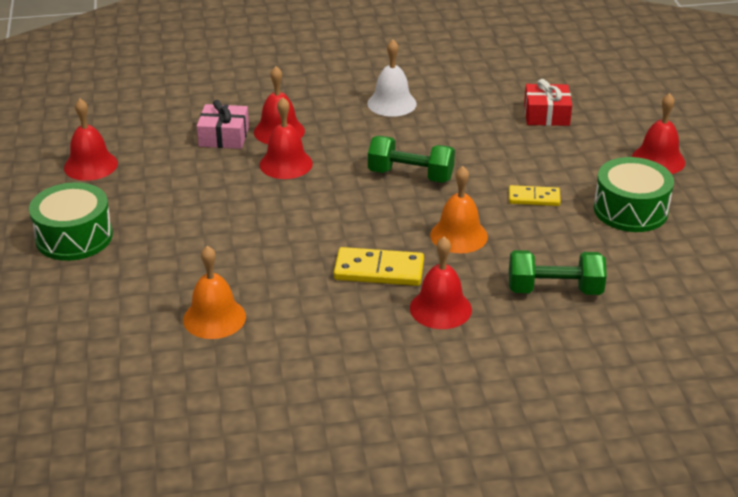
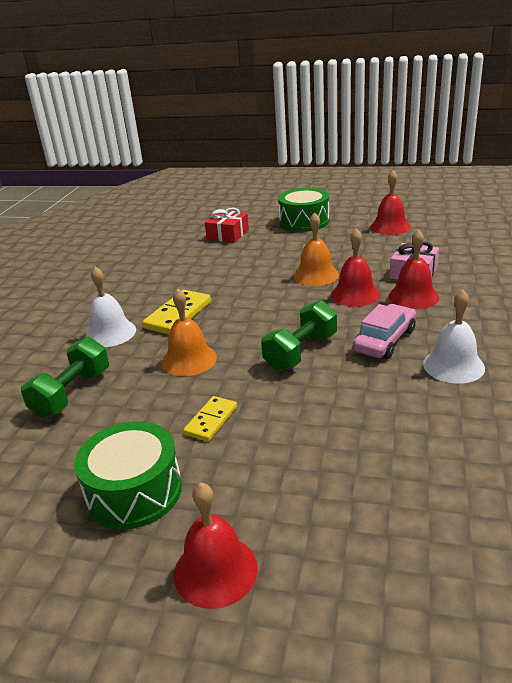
camera: 115 degrees right, 5 degrees down
(214, 318) = (185, 255): orange bell -> orange bell (316, 275)
(369, 137) = (385, 340): none -> pink car
(440, 308) = (110, 333): red bell -> white bell
(546, 115) = (388, 488): red gift -> red gift (228, 234)

